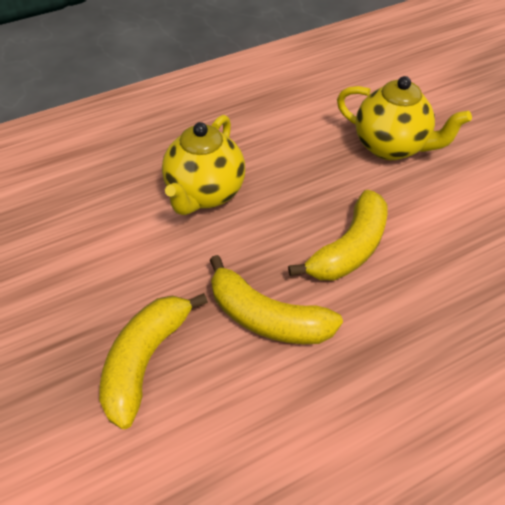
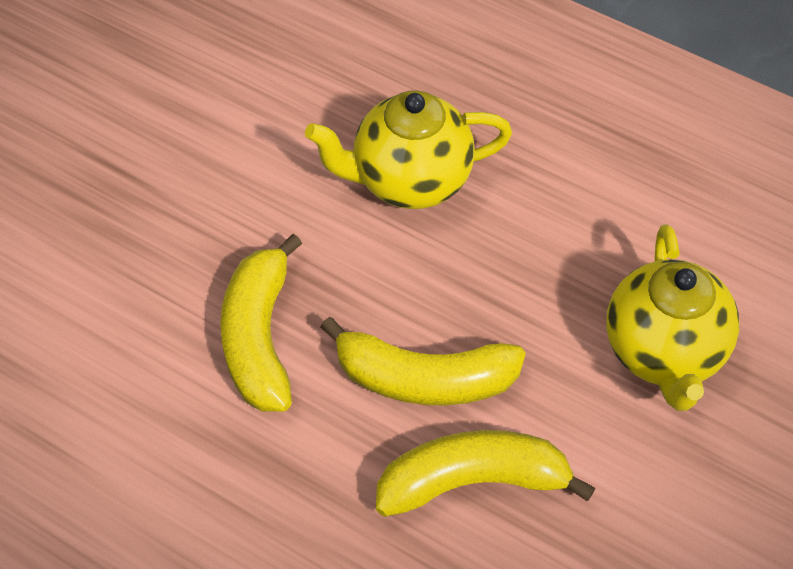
camera: 60 degrees right, 5 degrees up
(145, 361) = (136, 253): yellow banana -> yellow banana (473, 482)

